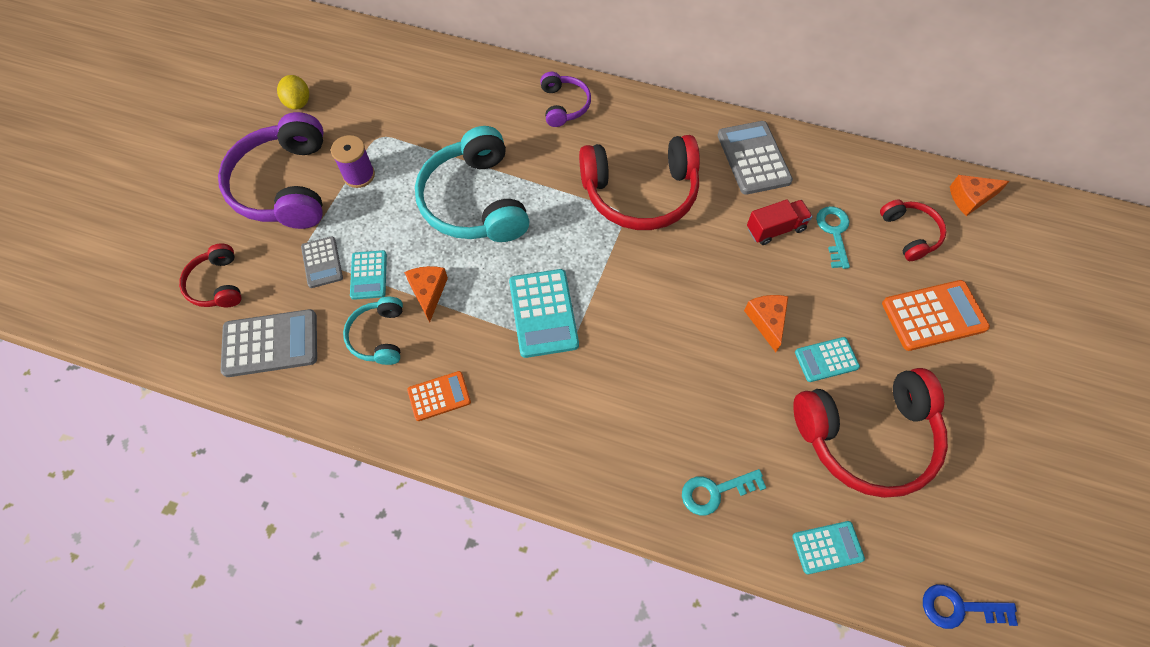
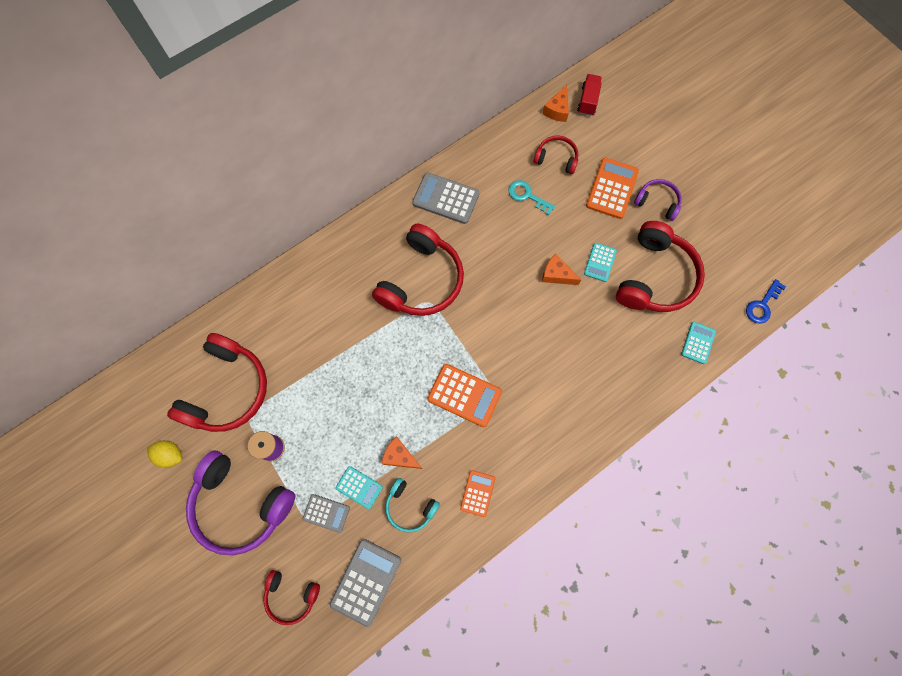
camera: 55 degrees left, 10 degrees up
(392, 105) = (227, 390): none -> red headphones
(475, 201) = (352, 384): turquoise headphones -> none
(543, 313) = (464, 395): turquoise calculator -> orange calculator
(564, 105) = (318, 279): purple headphones -> purple headphones (657, 202)
(715, 491) = (635, 376): turquoise key -> none
(775, 229) = (502, 224): red truck -> red truck (588, 101)

